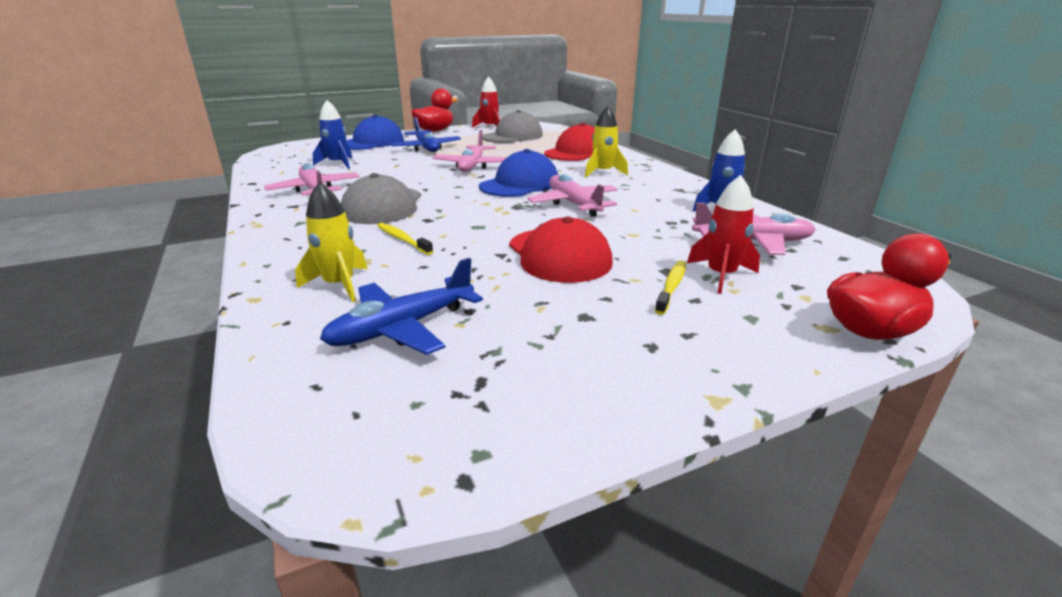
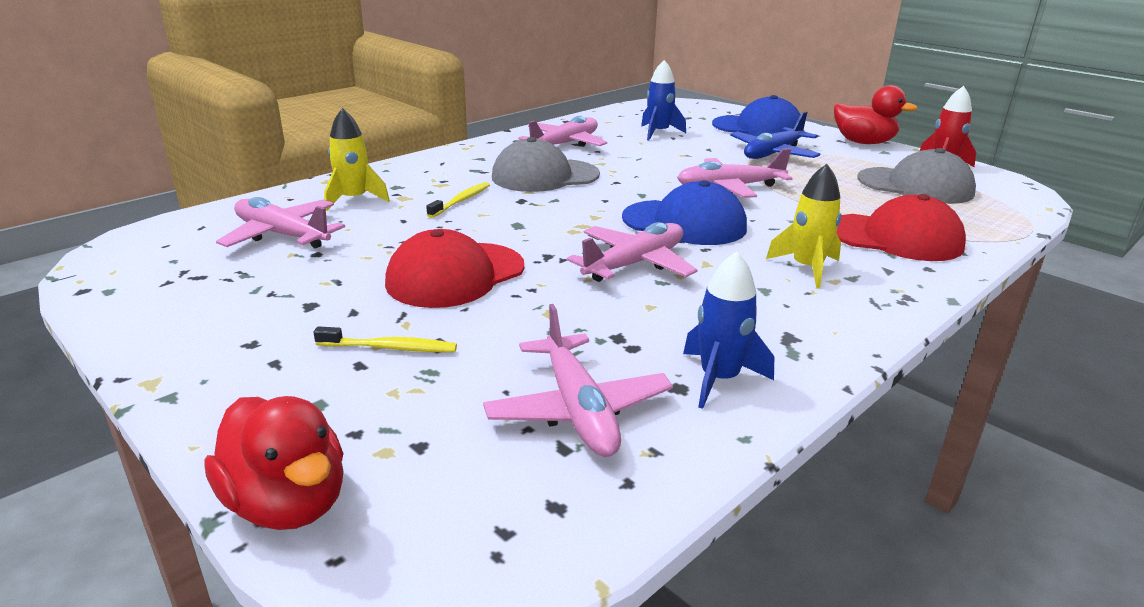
camera: 70 degrees right, 0 degrees up
(402, 328) = (282, 235): blue plane -> pink plane
(721, 275) = (435, 381): red rocket -> none

